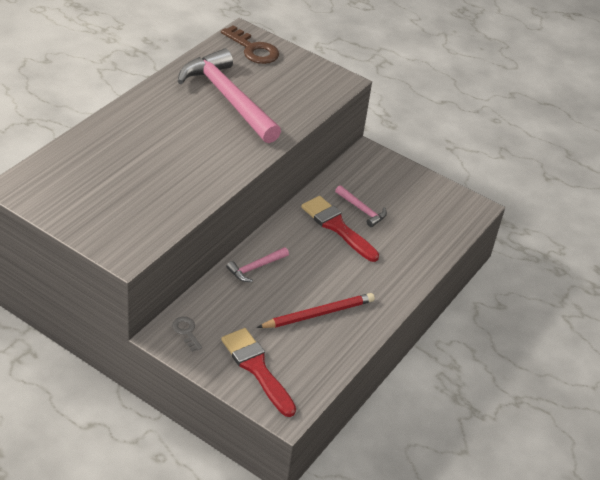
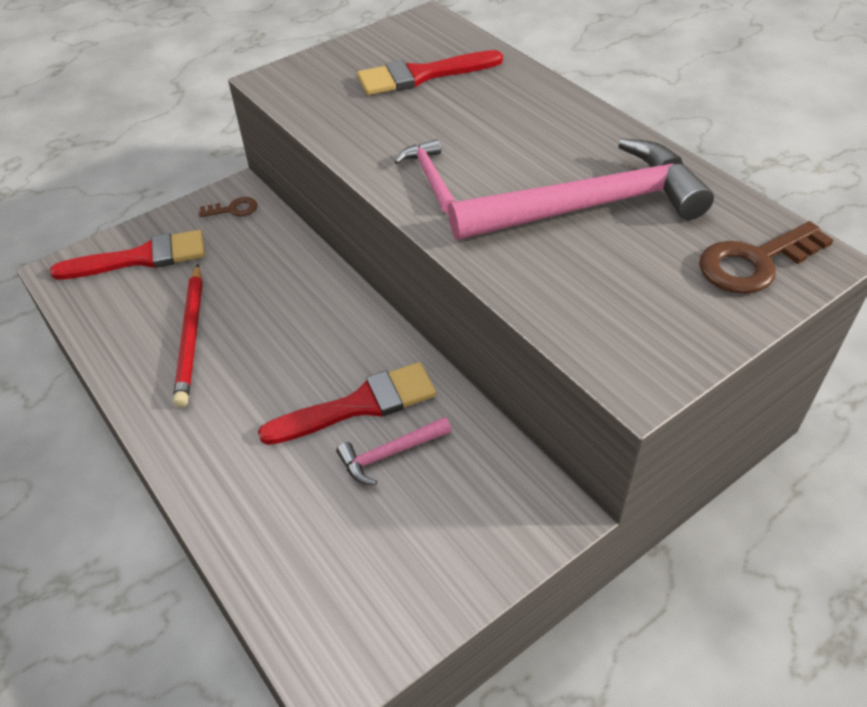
camera: 115 degrees right, 5 degrees up
(103, 177) = (422, 75): none -> red brush
(186, 331) = (233, 209): grey key -> brown key
(255, 268) = (310, 288): pink hammer -> pink hammer (430, 177)

